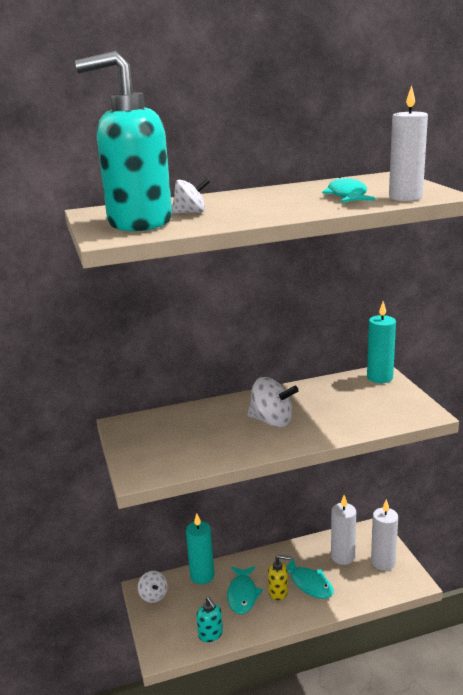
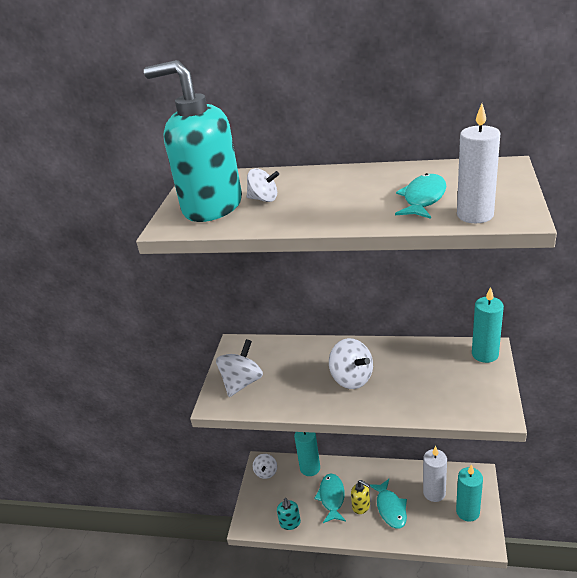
camera: 30 degrees right, 10 degrees up
(155, 452) = (242, 382): none -> white spinning top
(242, 595) = (332, 497): turquoise fish -> turquoise fish turned 150 degrees clockwise
(383, 562) = (467, 512): white candle -> turquoise candle

